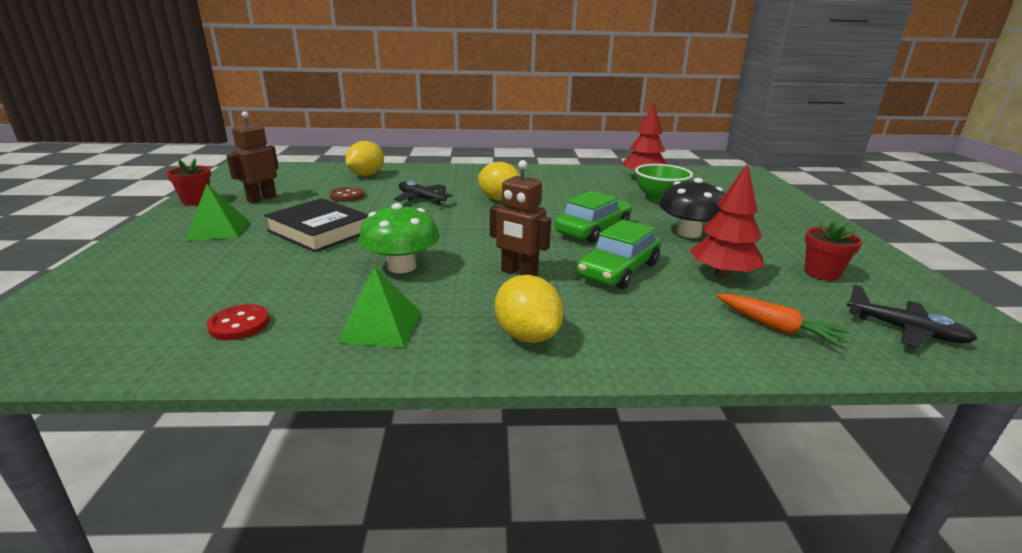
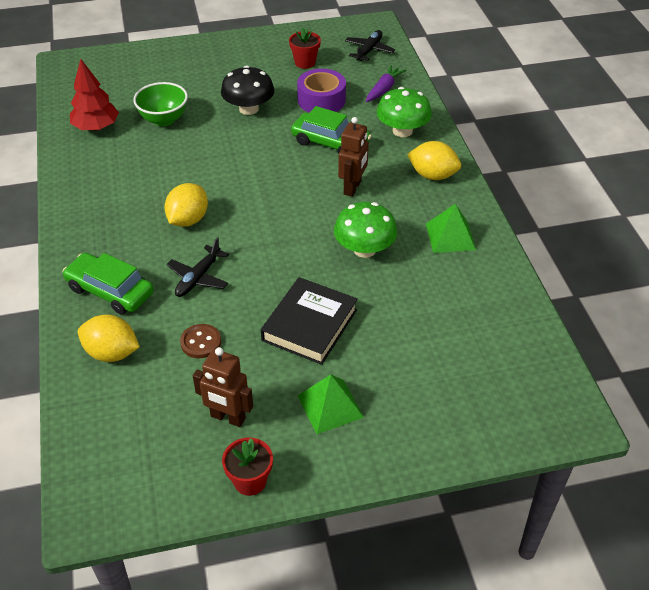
camera: 100 degrees left, 20 degrees up
(239, 324) = (478, 303): red button -> none
(527, 335) = (433, 175): yellow lemon -> yellow lemon turned 60 degrees clockwise
(593, 229) = (255, 156): green car -> green car (110, 291)
(651, 327) = (402, 131): none -> green mushroom
(722, 274) = (321, 100): red tree -> purple tape
(777, 328) = (384, 89): orange carrot -> purple carrot

